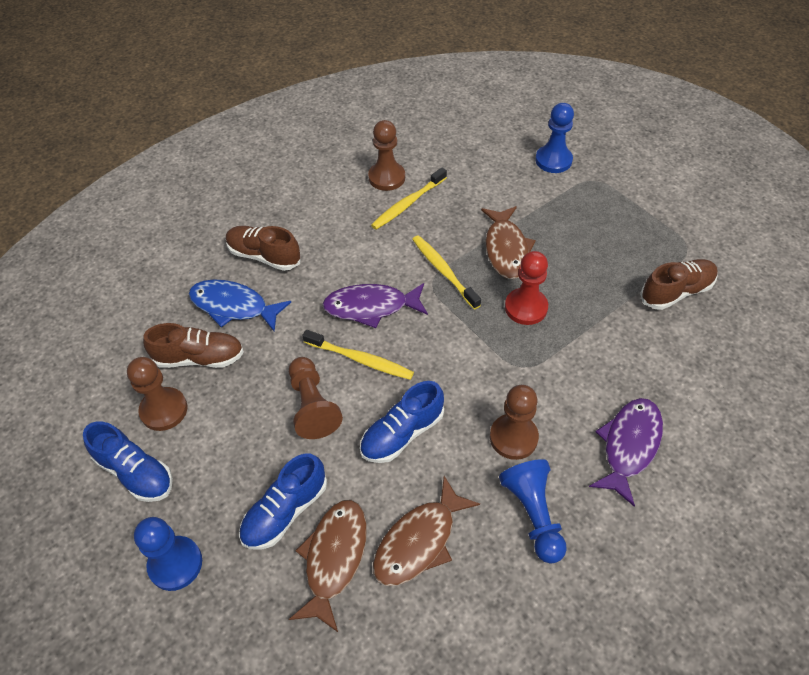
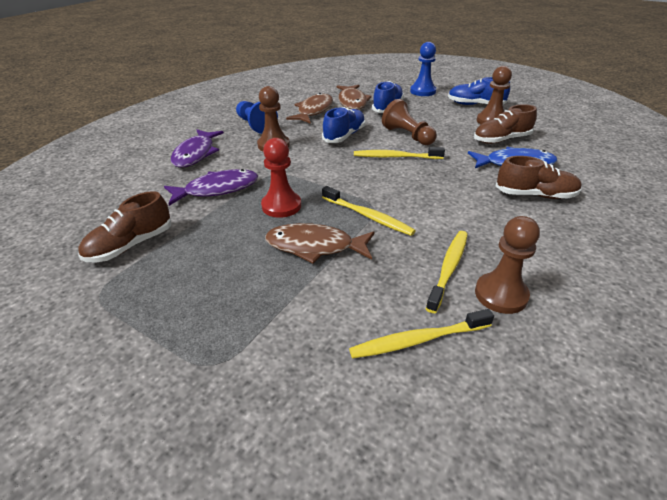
camera: 160 degrees right, 15 degrees down
(371, 307) = (412, 182): purple fish -> purple fish (217, 189)
(461, 164) = (418, 340): none -> yellow toothbrush
(506, 249) = (314, 246): brown fish -> brown fish turned 60 degrees counterclockwise
(553, 160) = (281, 386): blue pawn -> none

